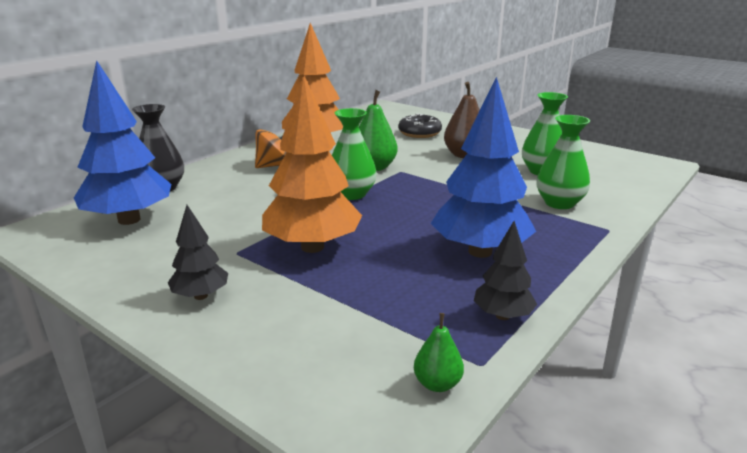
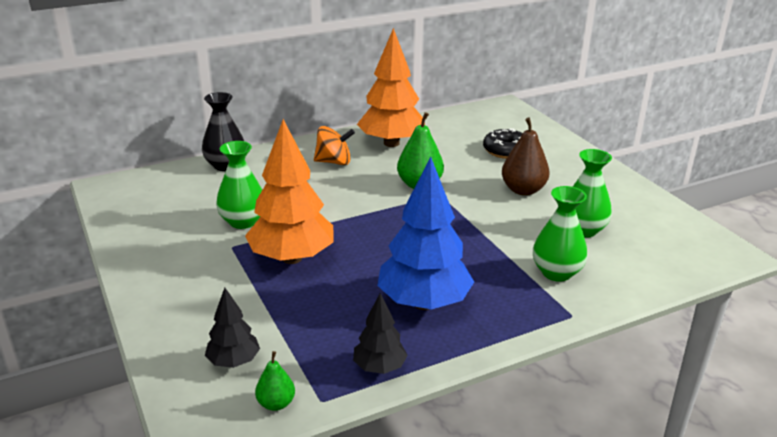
camera: 25 degrees right, 5 degrees up
(129, 220) = (179, 193): blue tree -> none
(201, 296) = (179, 278): black tree -> black tree (234, 361)
(352, 194) = (371, 211): green vase -> green vase (243, 221)

